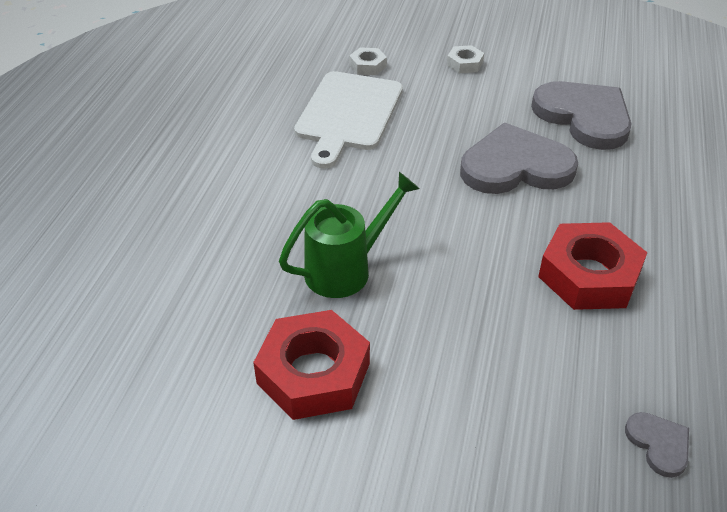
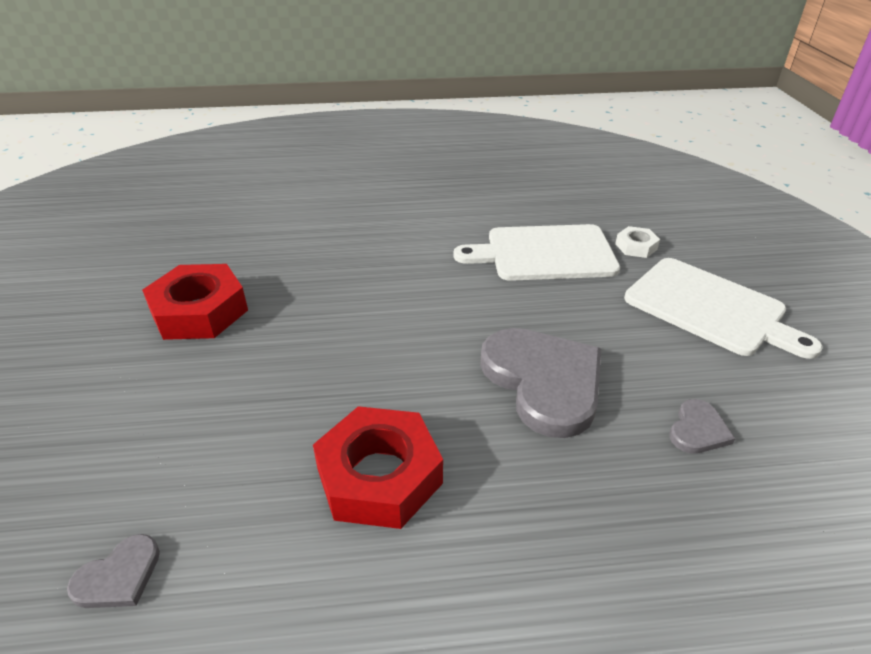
camera: 70 degrees right, 5 degrees down
(346, 269) = (324, 300): green watering can -> none
(465, 64) = (710, 308): white nut -> white cutting board
(584, 117) = (698, 430): grey heart -> grey heart, size x0.45

